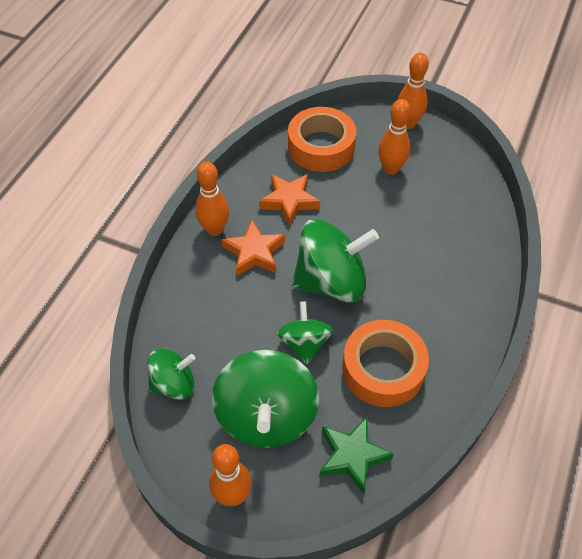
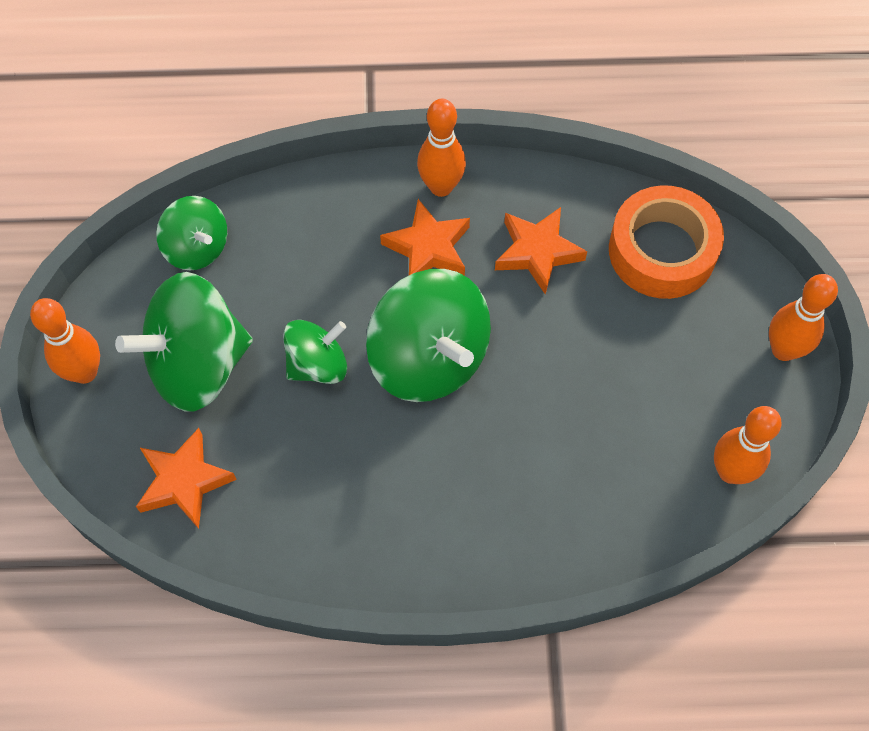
camera: 65 degrees right, 10 degrees up
(352, 456) = (184, 481): green star -> orange star
(383, 369) = (322, 472): orange tape -> none
(391, 169) = (674, 359): orange bowling pin -> orange bowling pin (730, 471)

